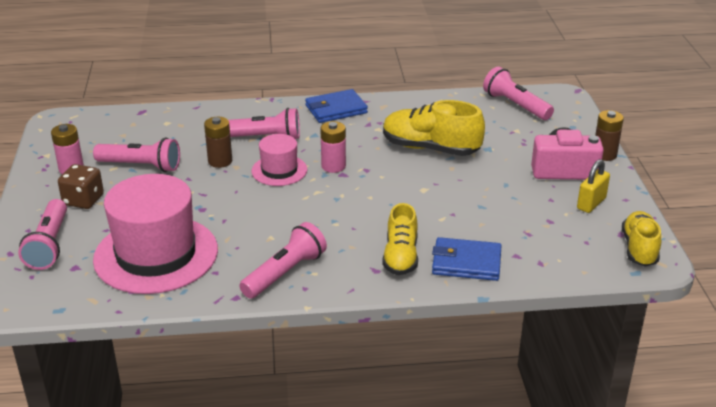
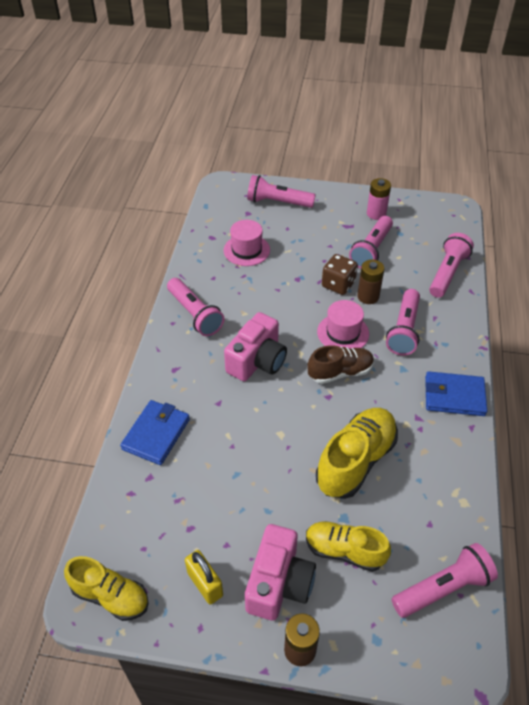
camera: 105 degrees right, 15 degrees up
(83, 200) = (329, 218): brown dice -> brown dice (338, 284)
(156, 254) = (246, 250): pink hat -> pink hat, size x0.51
(172, 120) = (447, 273): none -> pink flashlight
(333, 166) = (340, 372): pink battery -> brown shoe
(336, 109) = (454, 396): blue wallet -> blue wallet turned 75 degrees counterclockwise
(339, 216) = (257, 361): none -> pink camera
(401, 257) = (184, 389): yellow shoe -> yellow shoe (344, 551)

